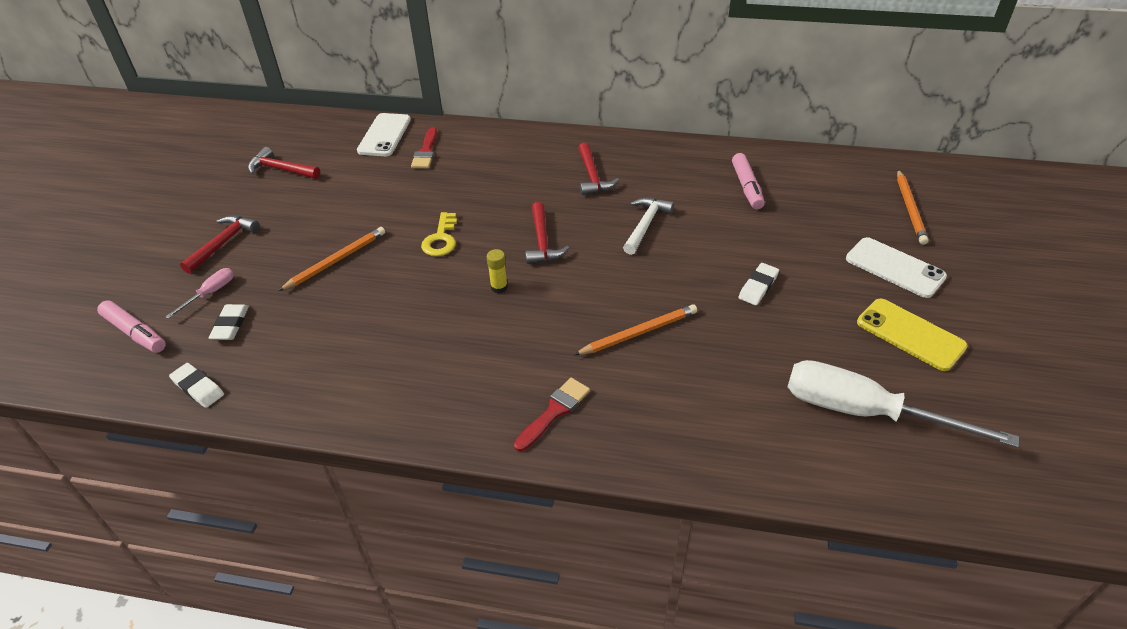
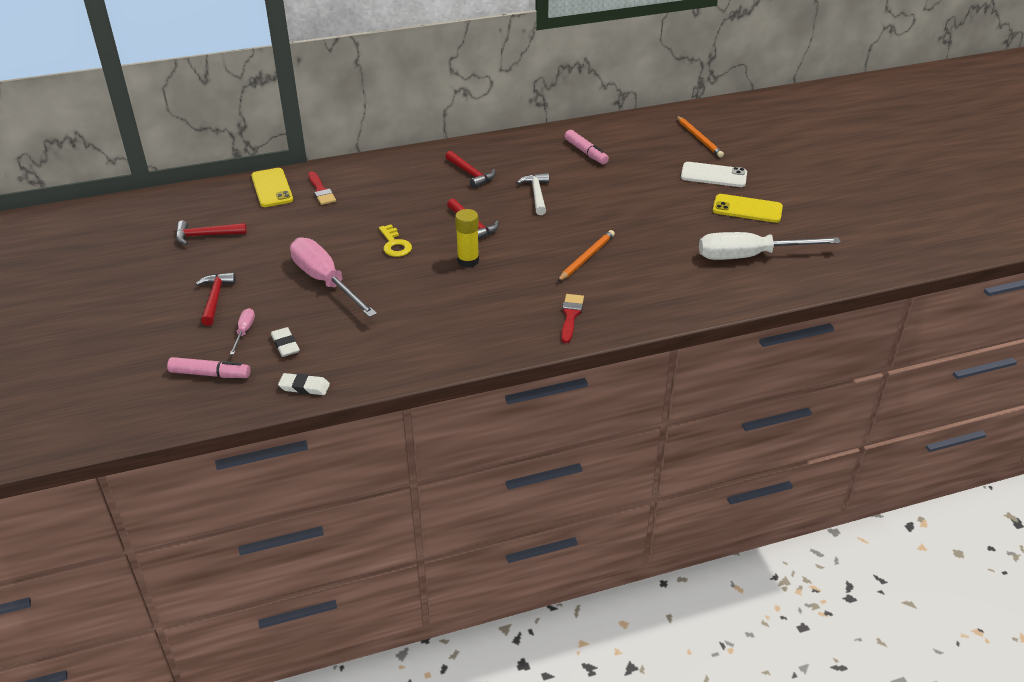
camera: 30 degrees left, 5 degrees down
(336, 260) = (325, 281): orange pencil -> pink screwdriver
(384, 135) = (272, 188): white phone -> yellow phone
(499, 287) = (468, 261): yellow glue stick -> yellow glue stick, size x1.61
(758, 287) = (640, 210): white eraser -> none

